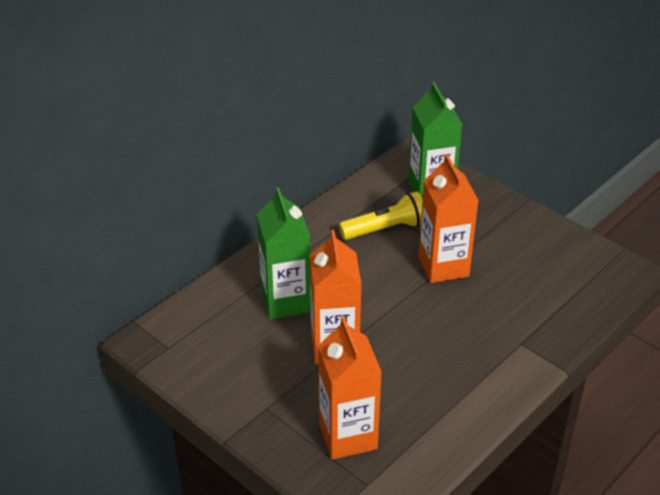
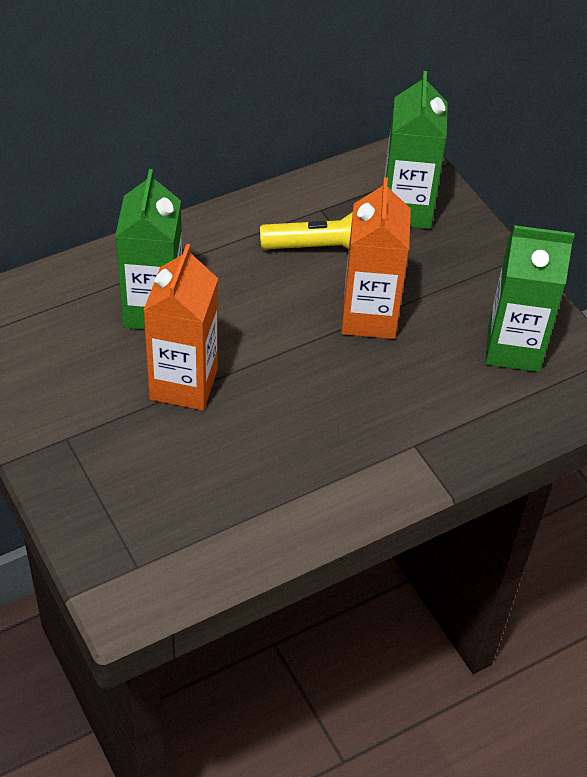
camera: 15 degrees right, 10 degrees up
(348, 436) = (144, 501): orange carton -> none
(553, 261) = (513, 348): none -> green carton

